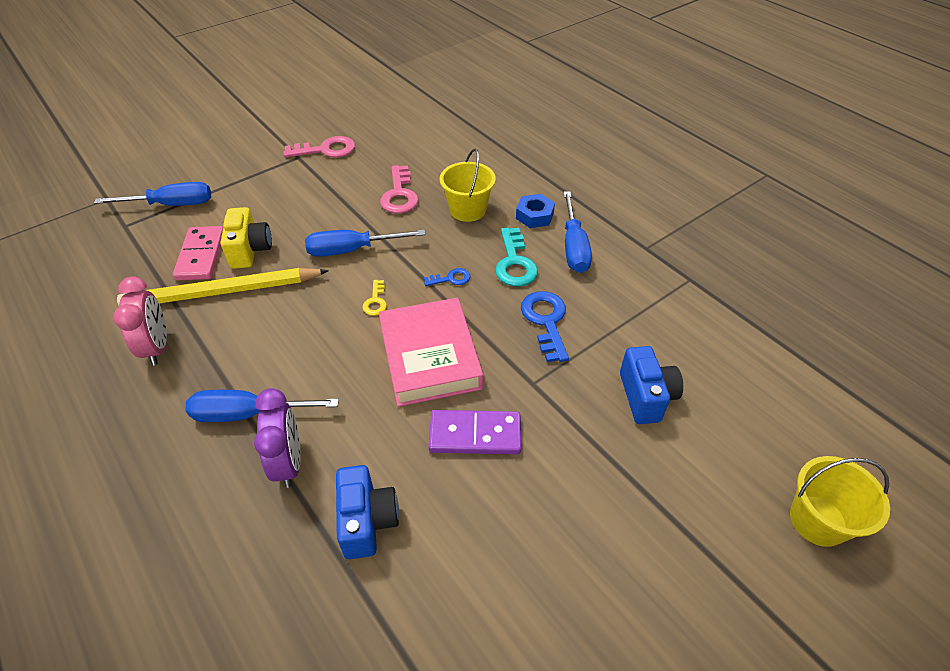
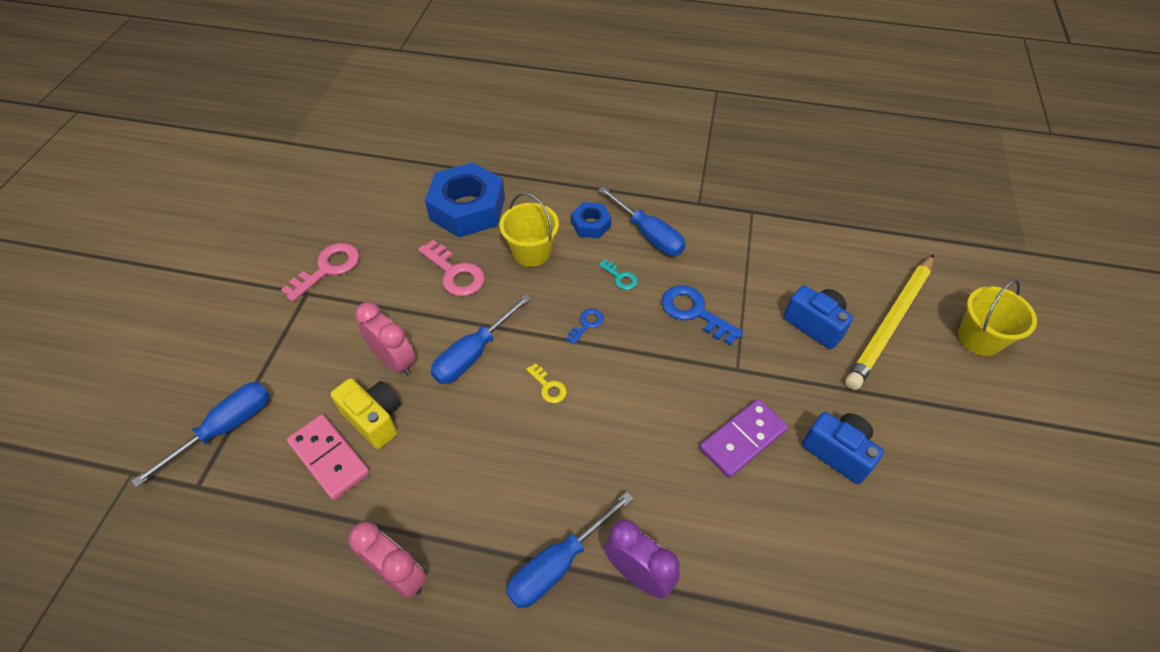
camera: 40 degrees left, 5 degrees up
(223, 292) = (398, 477): yellow pencil -> yellow pencil (890, 323)
(300, 225) = (394, 361): none -> pink clock
(367, 521) = (744, 566): blue camera -> blue camera (838, 452)
(430, 357) = (644, 403): pink book -> none
(456, 159) = (467, 208): none -> blue nut
(514, 263) = (620, 277): turquoise key -> turquoise key, size x0.54

